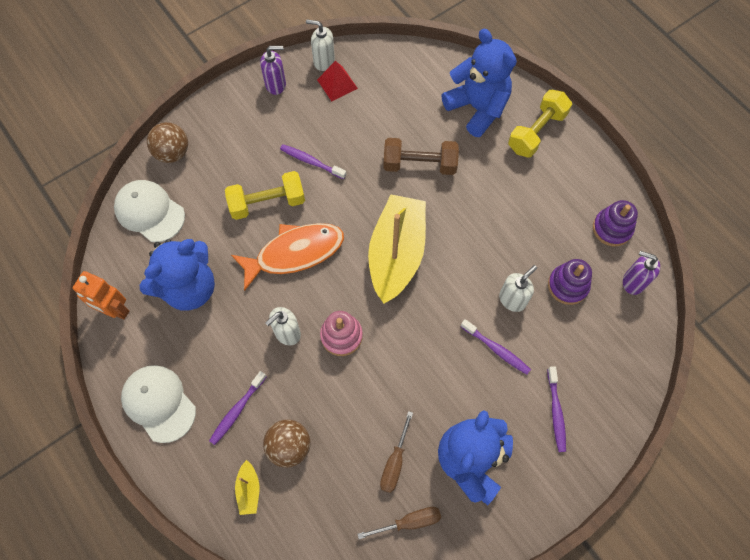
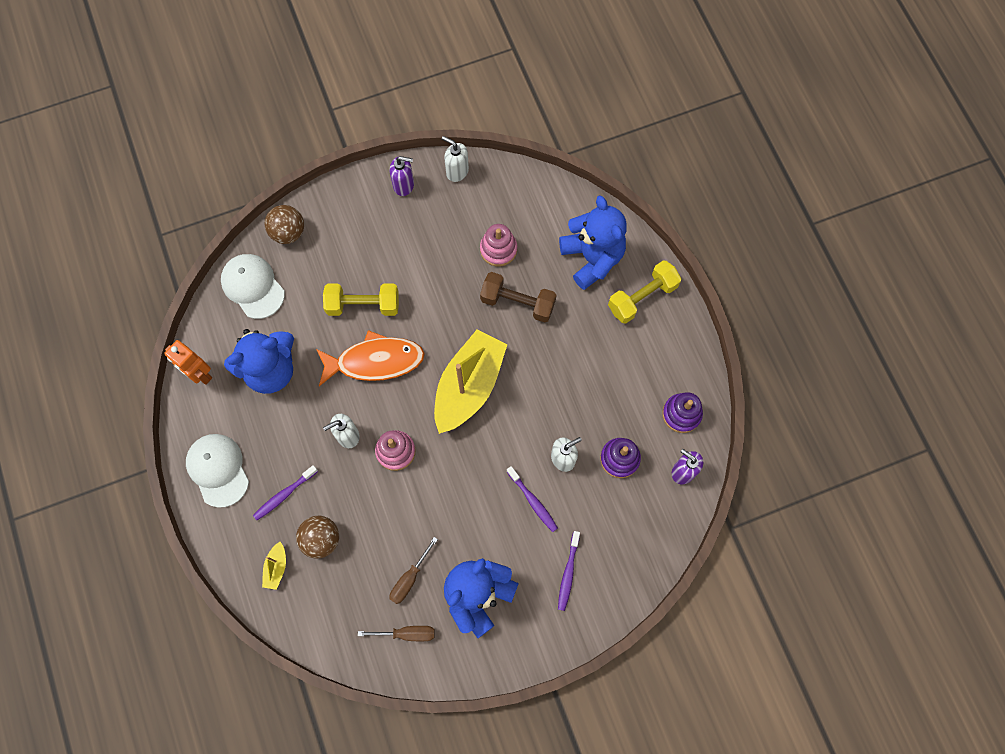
camera: 15 degrees right, 5 degrees up
(311, 162) = (415, 274): purple toothbrush -> none
(337, 84) = (463, 199): red pyramid -> none
(385, 121) = (498, 249): none -> pink stacking toy

